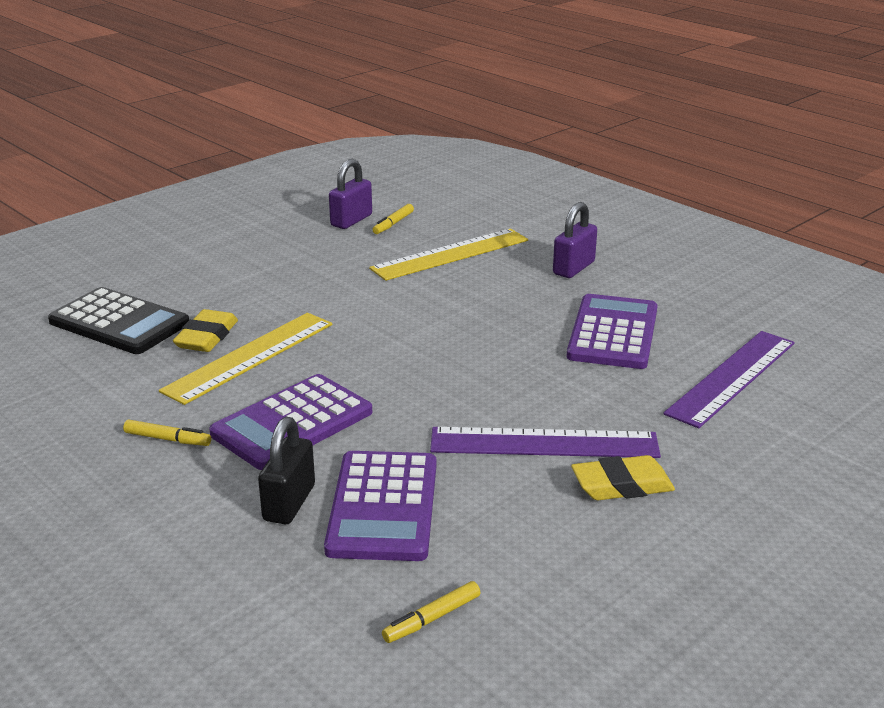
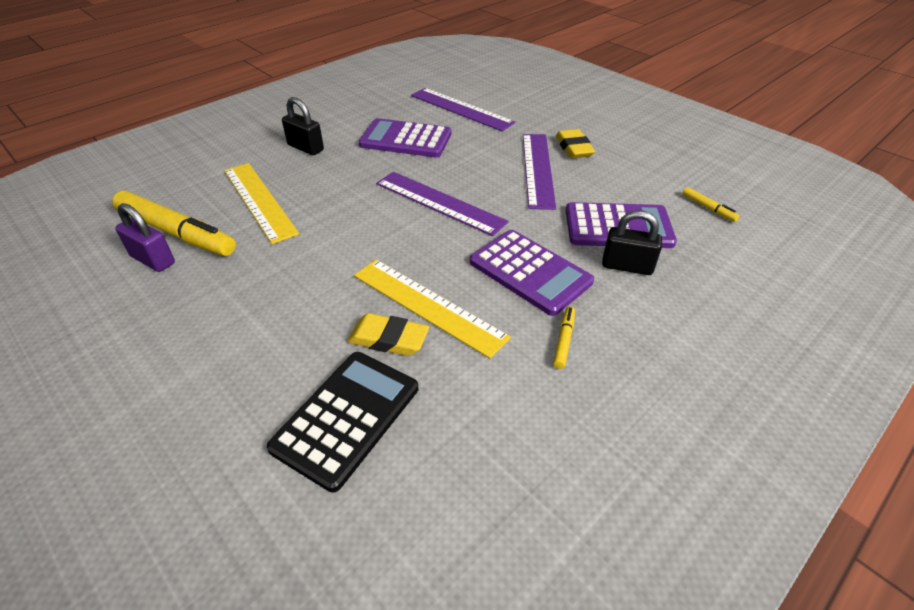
camera: 90 degrees left, 15 degrees up
(393, 224) = (176, 233): yellow marker -> yellow marker, size x2.39
(448, 361) = (439, 202): none -> purple ruler
(573, 268) = (305, 148): purple padlock -> black padlock

